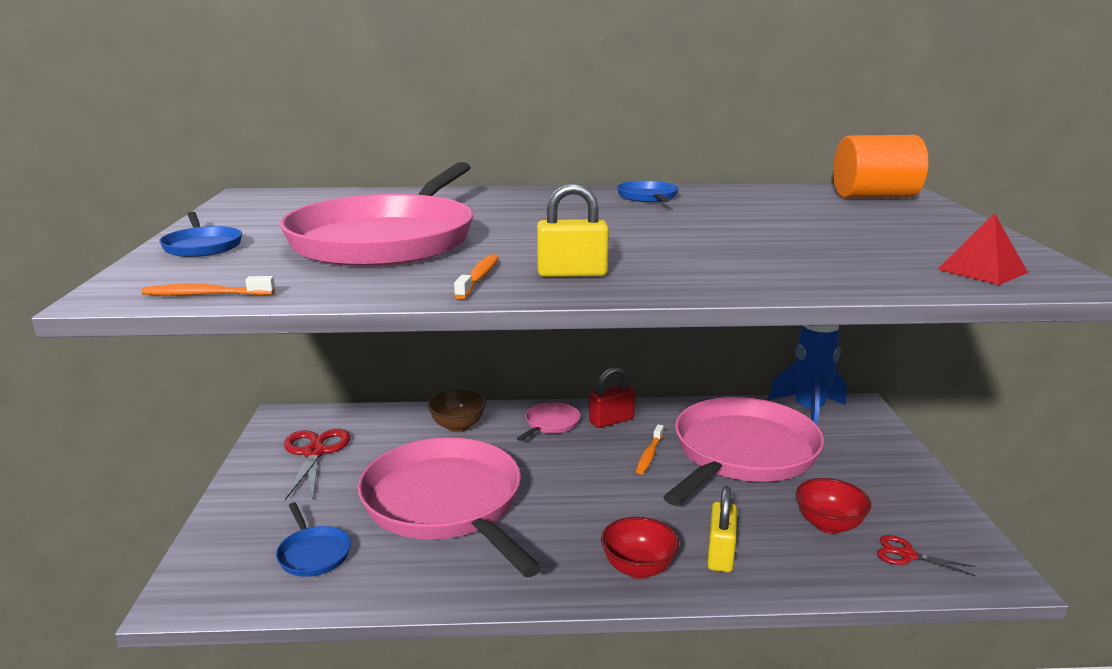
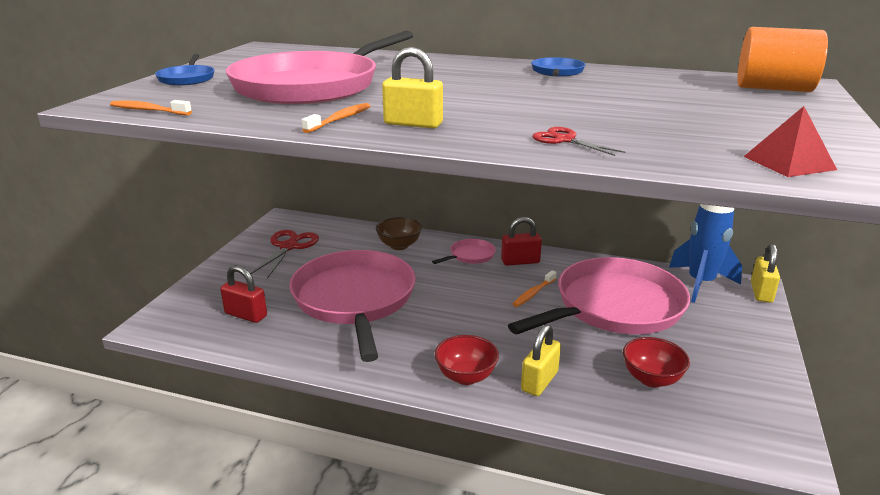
camera: 20 degrees right, 5 degrees up
(313, 553) = (246, 315): blue pan -> red padlock
(869, 410) = (761, 292): none -> yellow padlock
(907, 555) = (707, 419): red scissors -> red scissors (564, 140)

